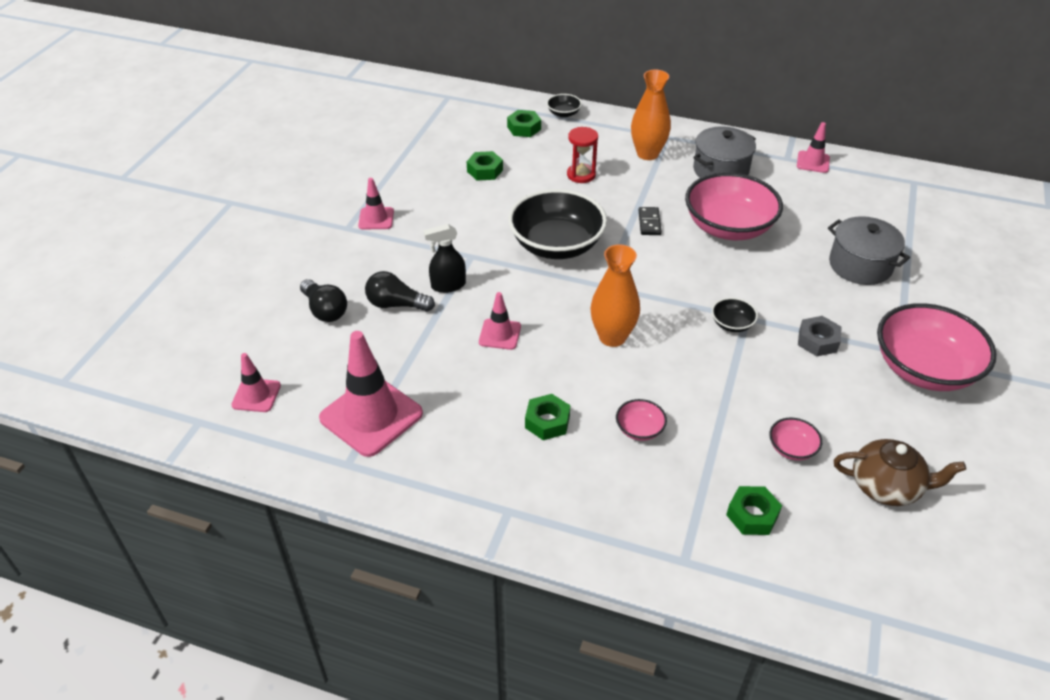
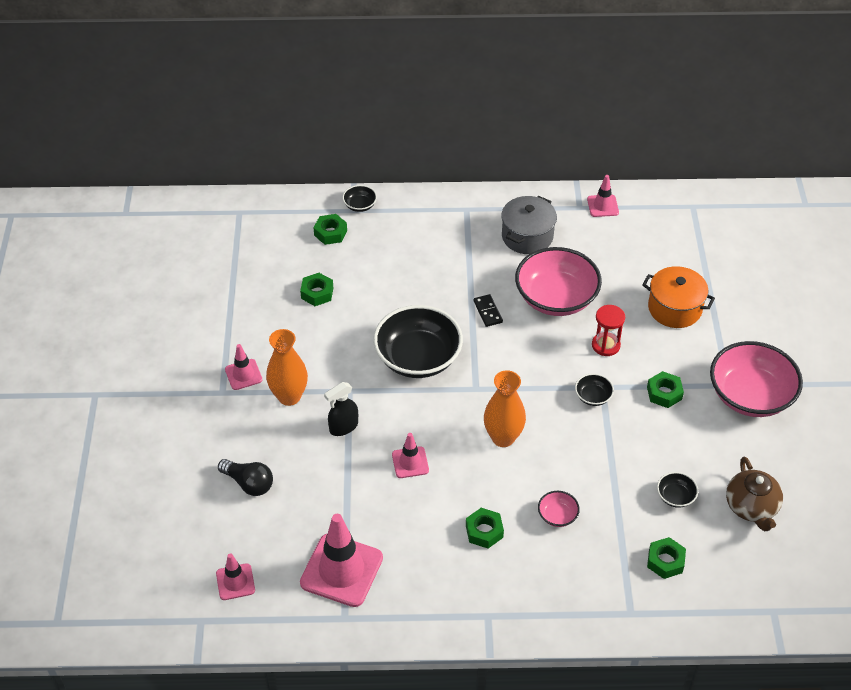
camera: 20 degrees left, 5 degrees up
(396, 304) = (308, 459): black light bulb -> none
(581, 175) = (406, 274): red hourglass -> red hourglass (605, 345)
(647, 154) = (456, 234): orange vase -> orange vase (289, 396)
(792, 448) = (675, 496): pink bowl -> black bowl
(817, 341) = (664, 393): grey nut -> green nut
(860, 265) = (674, 308): grey pot -> orange pot
(886, 486) = (751, 507): brown teapot -> brown teapot turned 90 degrees clockwise

